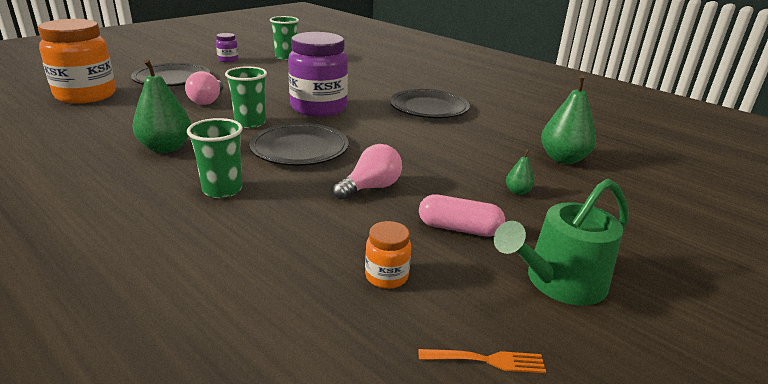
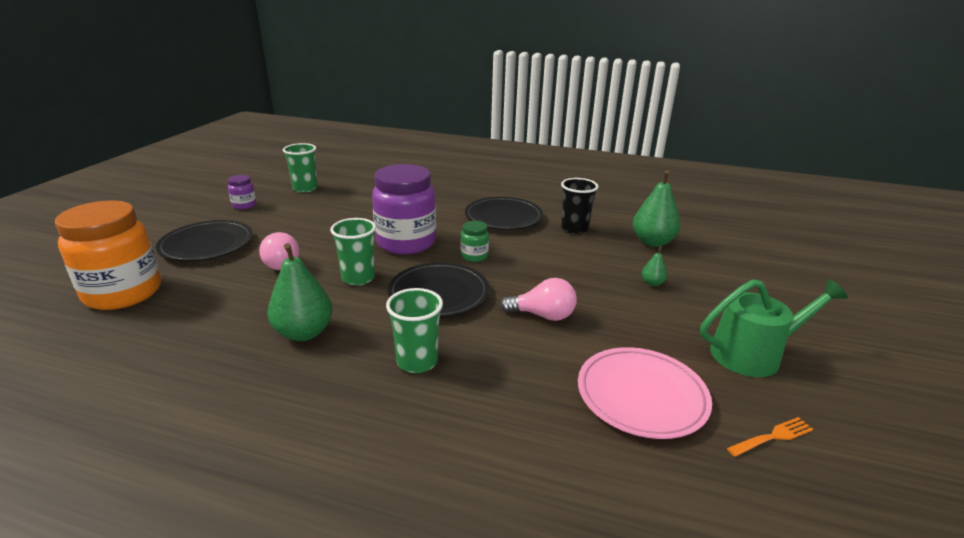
camera: 25 degrees left, 0 degrees up
(365, 130) = (474, 256): none -> green jar
(371, 187) = (543, 315): pink light bulb -> pink light bulb turned 75 degrees clockwise
(386, 276) = (641, 395): orange jar -> pink plate
(459, 228) = (646, 332): pink capsule -> none
(489, 130) = (574, 228): none -> black cup
(559, 282) = (753, 354): green watering can -> green watering can turned 135 degrees counterclockwise

